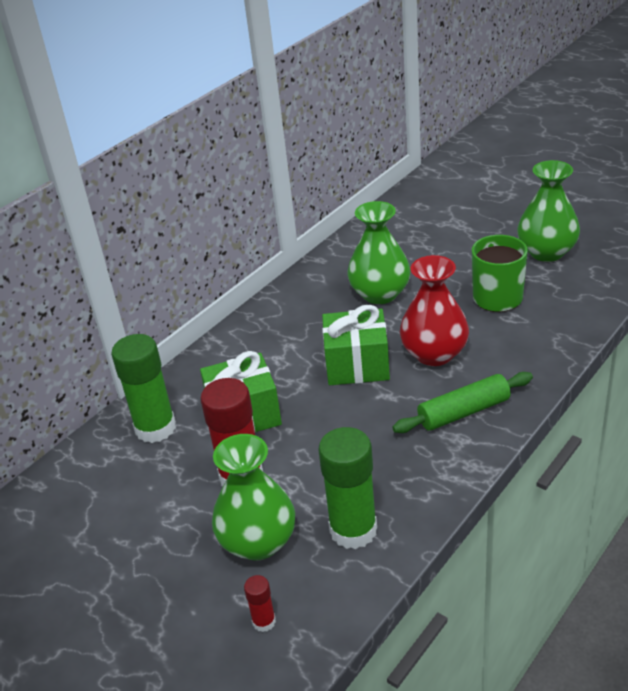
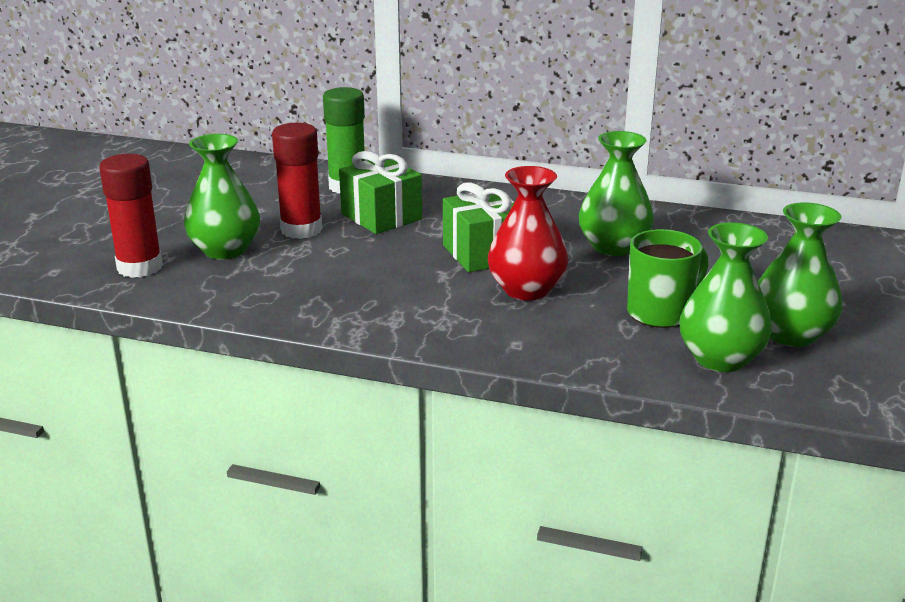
camera: 65 degrees right, 10 degrees down
(264, 621) = (140, 267): red glue stick -> red glue stick, size x2.19
(353, 530) = (249, 287): green glue stick -> none
(463, 412) = (438, 317): green rolling pin -> none
(570, 288) = (720, 359): none -> green vase

